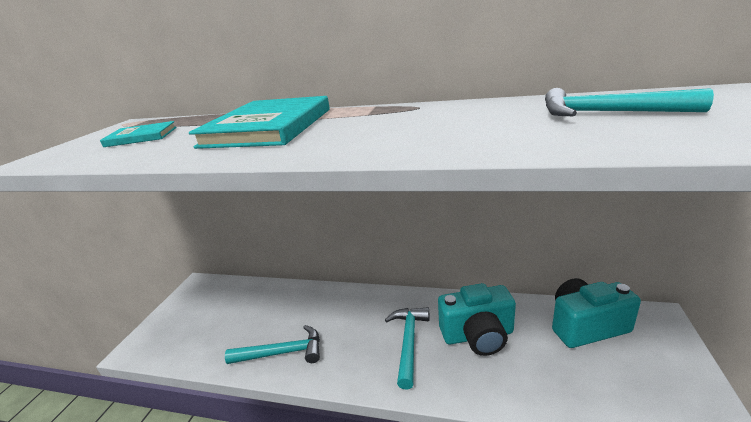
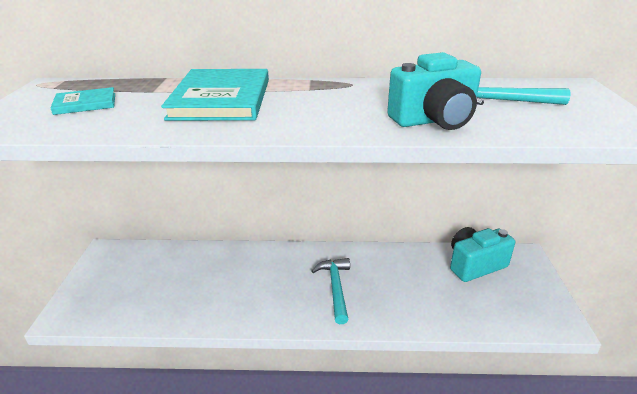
camera: 15 degrees left, 5 degrees up
(282, 353) = (221, 306): turquoise hammer -> none
(478, 336) = (392, 278): turquoise camera -> turquoise camera (434, 120)

